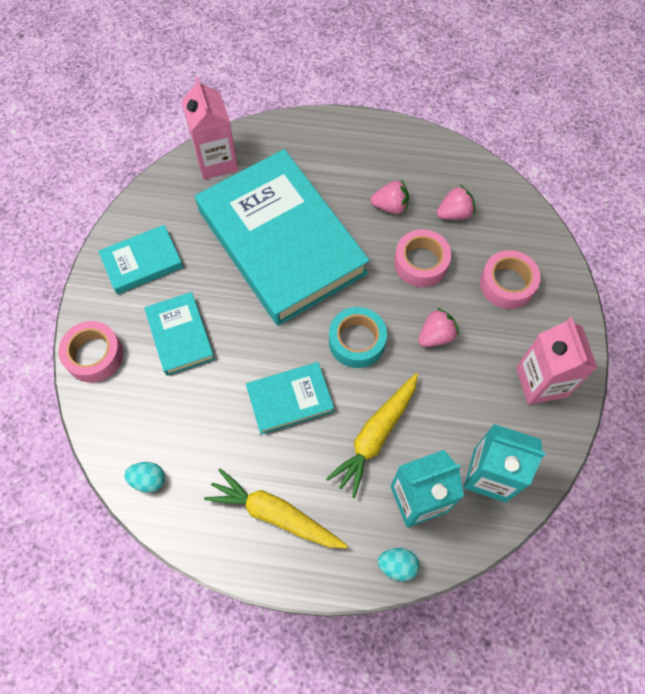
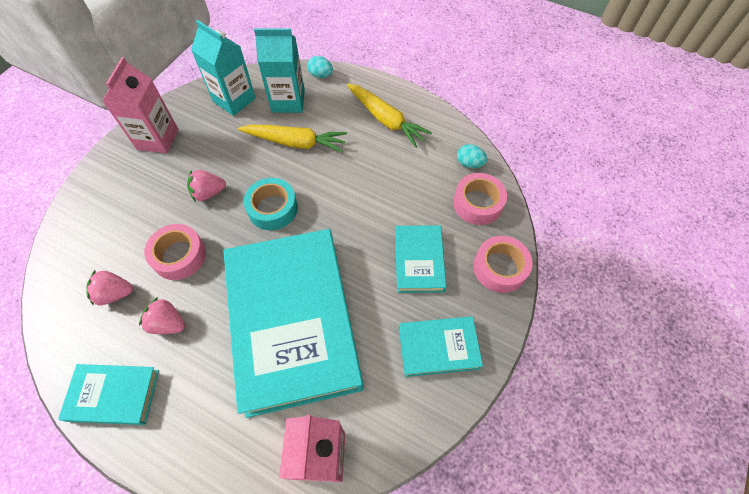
camera: 160 degrees left, 5 degrees down
(290, 400) = (346, 183): turquoise book -> turquoise book (114, 395)
(376, 435) = (295, 142): yellow carrot -> yellow carrot turned 45 degrees clockwise
(507, 284) = (123, 214): pink tape -> pink tape (477, 203)

